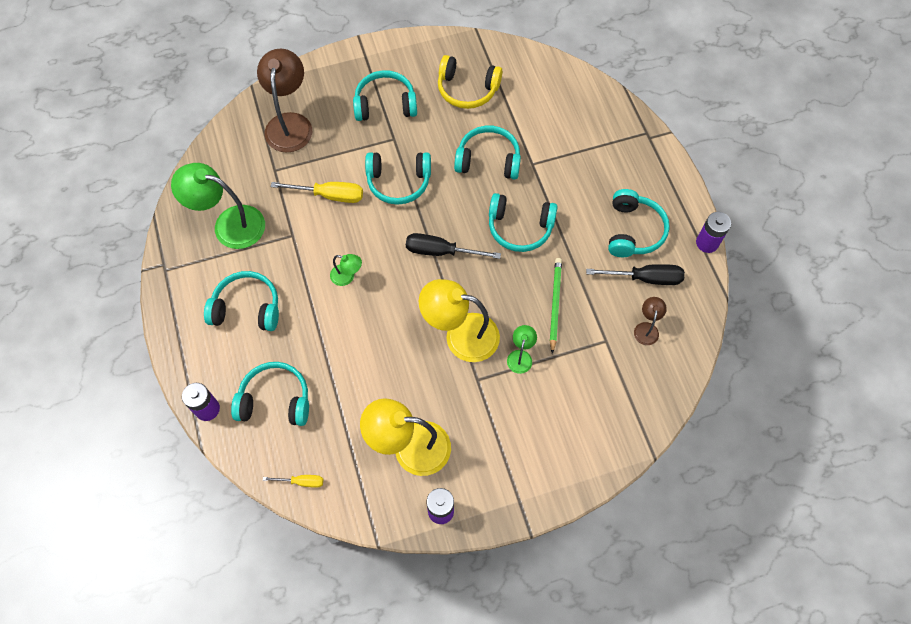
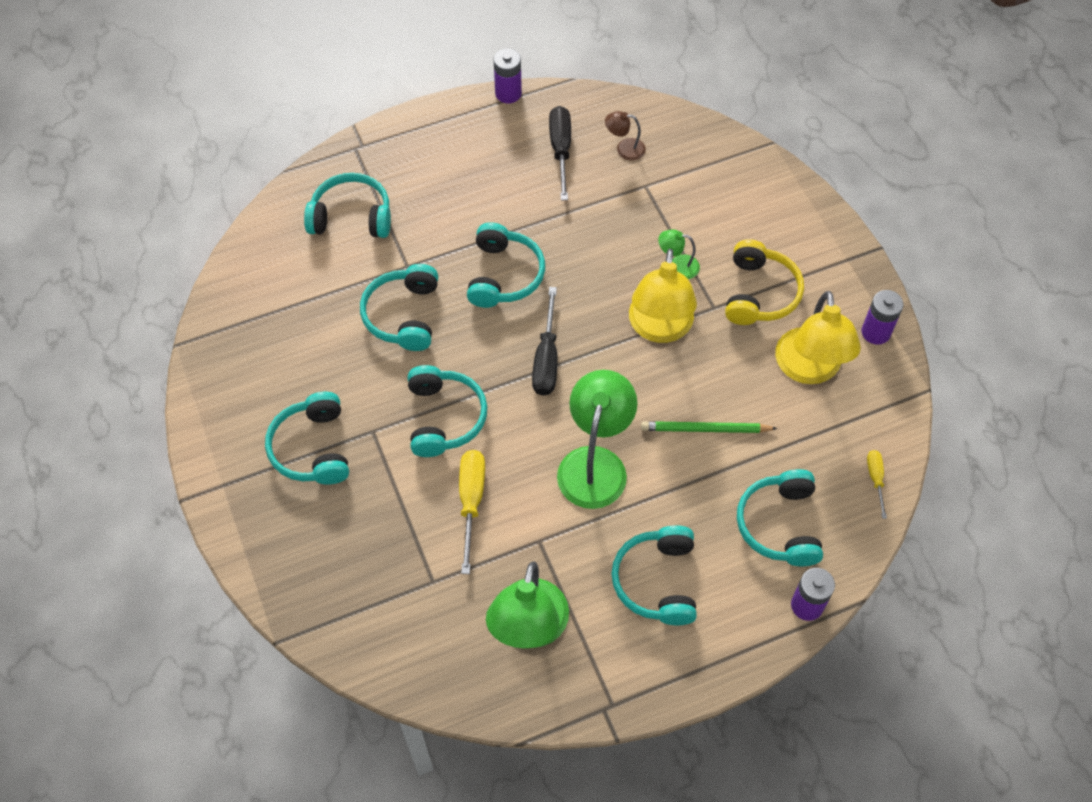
camera: 95 degrees left, 5 degrees down
(290, 123) = (349, 573): brown lamp -> none
(347, 276) = (595, 463): green lamp -> green lamp, size x2.12
(467, 89) = (286, 348): yellow headphones -> yellow headphones (759, 293)
(555, 304) = (605, 235): green pencil -> green pencil (705, 429)
(633, 231) = (498, 161): turquoise headphones -> turquoise headphones (351, 216)

